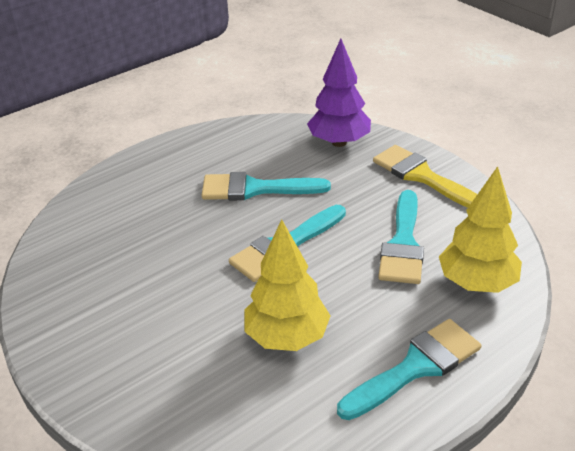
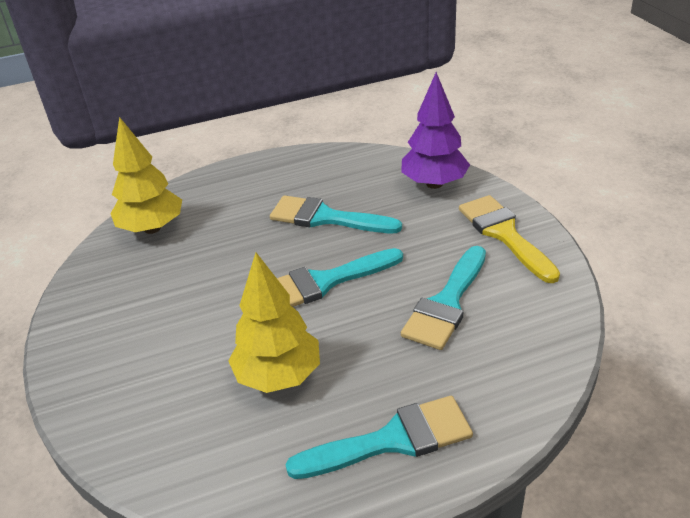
camera: 20 degrees right, 0 degrees up
(476, 283) = (505, 363): yellow tree -> yellow tree (152, 228)

